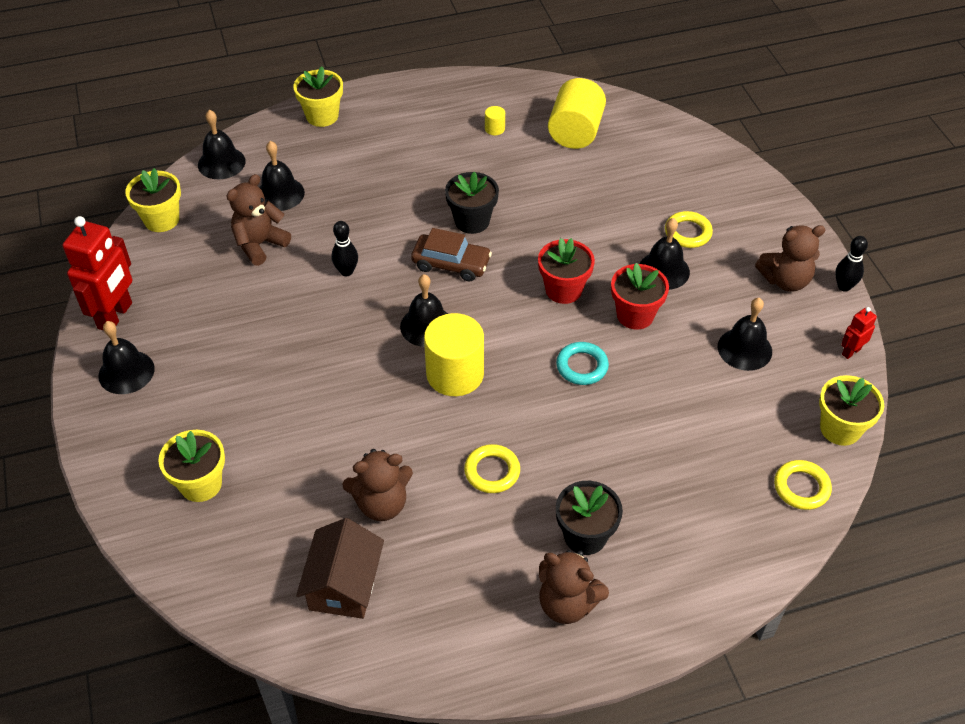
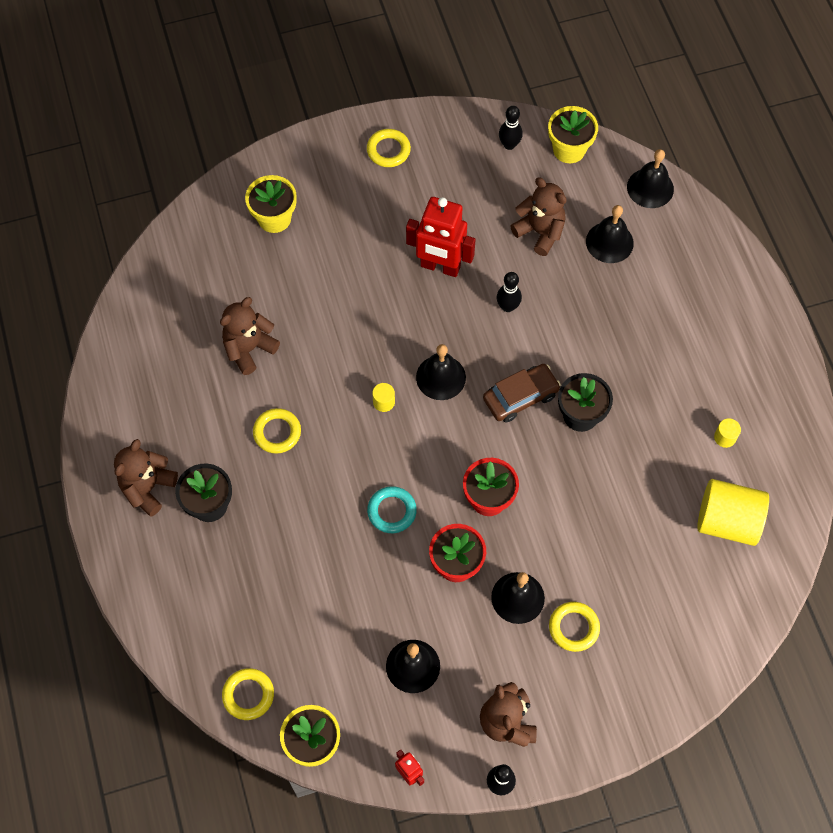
camera: 90 degrees right, 15 degrees up
(115, 316) = (450, 133): red robot -> red robot (440, 267)
(126, 372) = (388, 150): black bell -> yellow ring
(144, 266) = (509, 145): none -> black bowling pin
(322, 116) = (729, 270): yellow flower pot -> none
(344, 584) = (177, 326): brown house -> none
(381, 504) = (249, 349): brown teddy bear -> brown teddy bear turned 60 degrees clockwise
(451, 264) = (520, 397): brown car -> brown car turned 135 degrees counterclockwise
(455, 374) = (384, 402): yellow cylinder -> yellow cylinder, size x0.42

